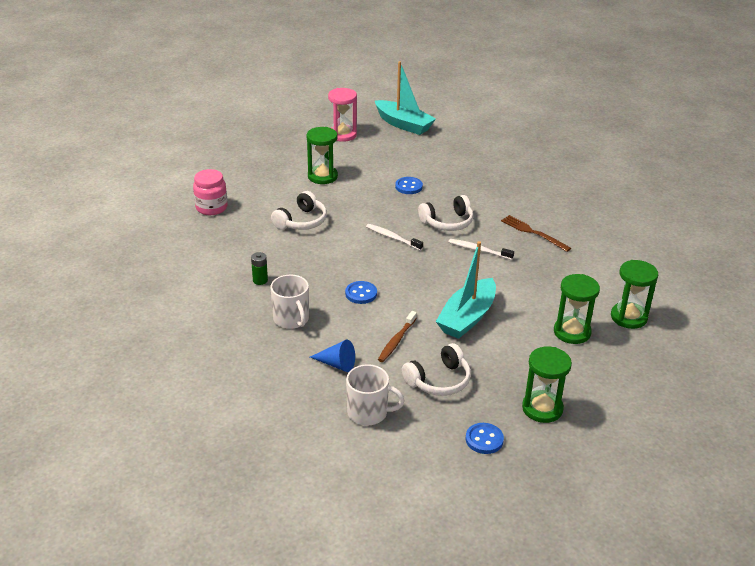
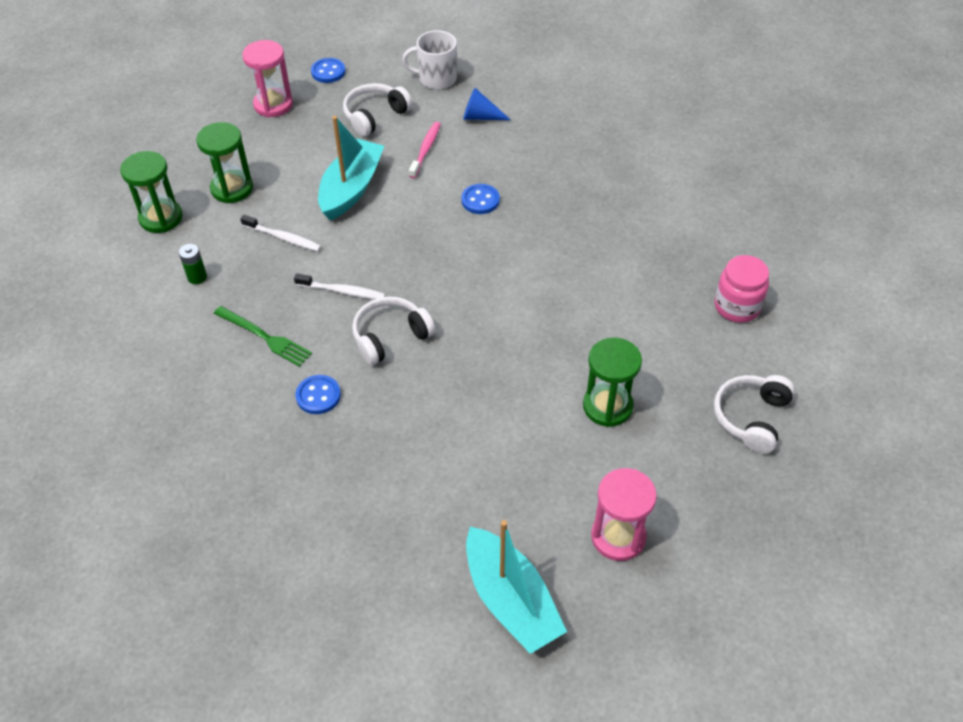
camera: 170 degrees right, 15 degrees up
(260, 280) = (606, 199): green battery -> green battery (197, 277)
(291, 319) = (546, 157): white mug -> none
(301, 221) = (598, 302): white headphones -> white headphones (751, 418)
(392, 237) = (463, 294): white toothbrush -> white toothbrush (283, 238)
(396, 341) = (425, 150): brown toothbrush -> pink toothbrush
(403, 124) = (511, 600): turquoise boat -> turquoise boat turned 150 degrees counterclockwise
(408, 187) = (462, 406): blue button -> blue button (318, 396)
(533, 233) = (264, 337): brown fork -> green fork
(542, 408) = (273, 105): green hourglass -> pink hourglass

